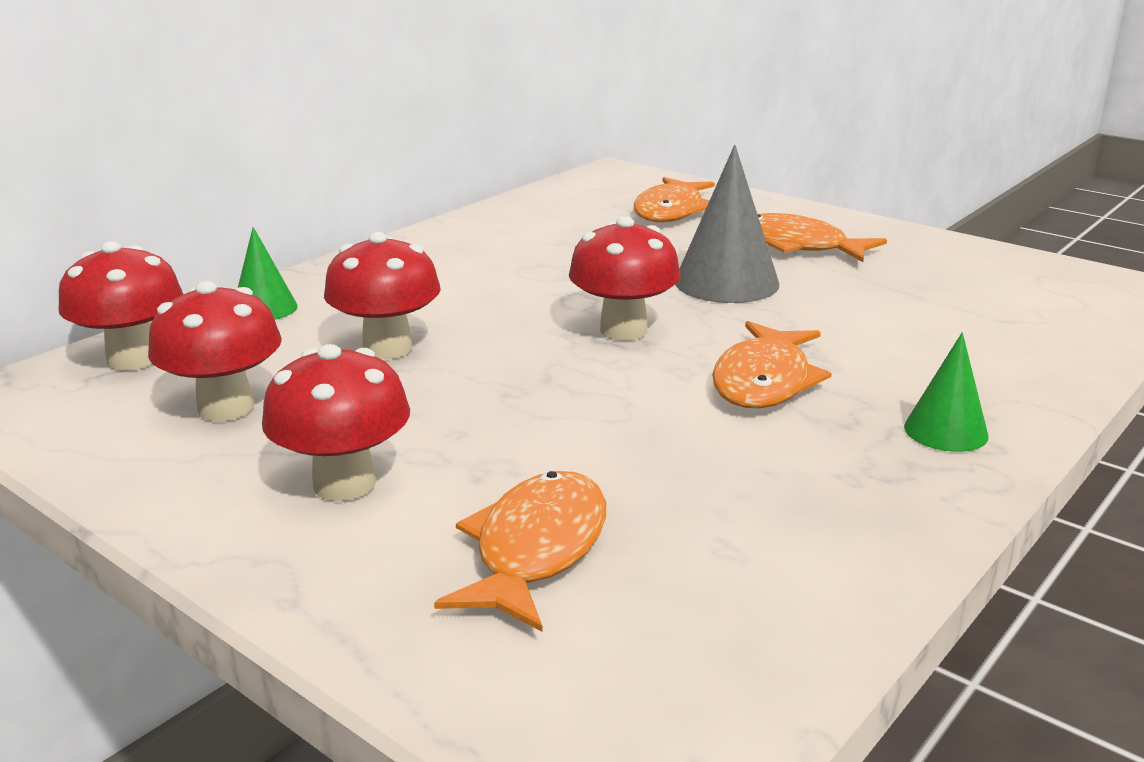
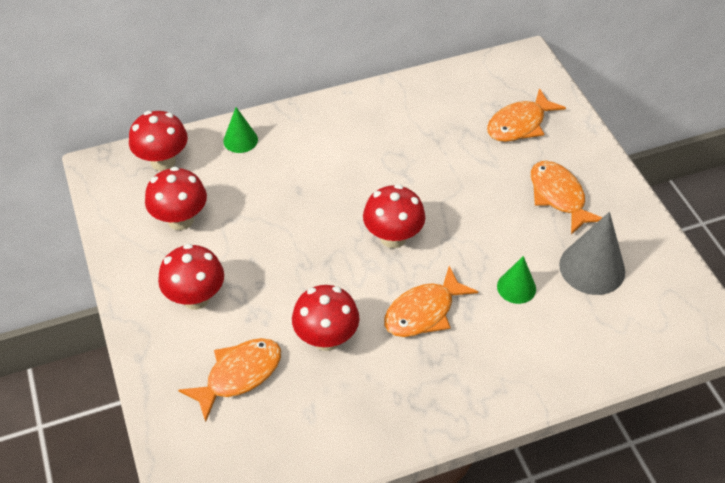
camera: 30 degrees right, 25 degrees up
(387, 348) = (274, 202): red mushroom -> red mushroom (326, 338)
(726, 282) = (483, 216): grey cone -> grey cone (592, 268)
(946, 431) = (471, 390): green cone -> green cone (516, 287)

